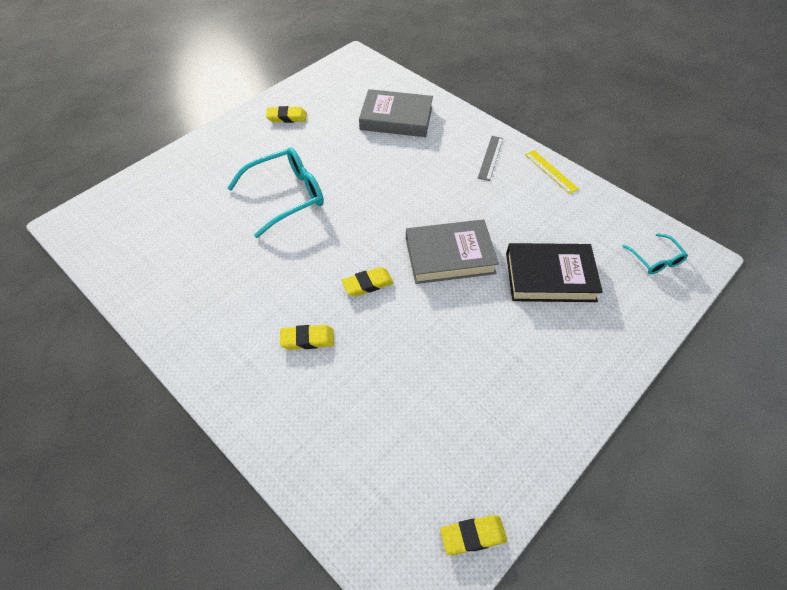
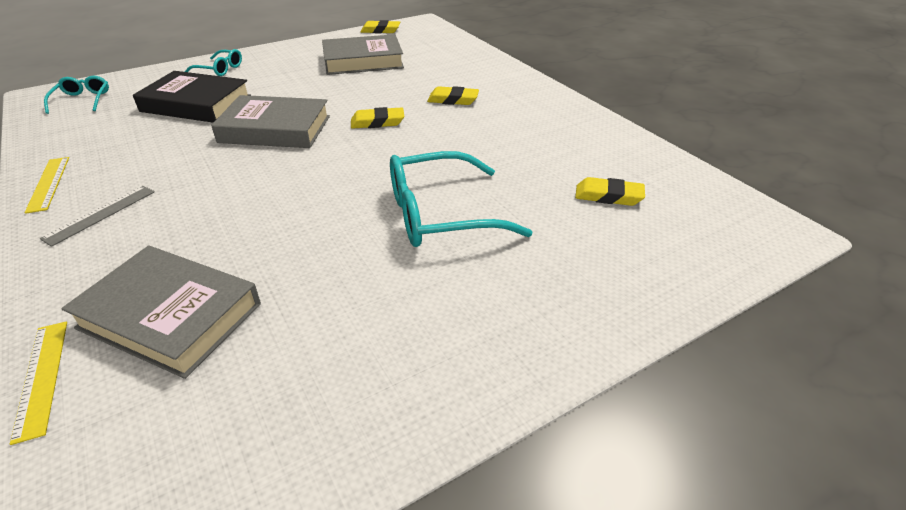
camera: 165 degrees left, 15 degrees down
(287, 117) = (394, 368): yellow eraser -> yellow eraser (608, 196)
(424, 91) = (41, 377): none -> yellow ruler
(443, 411) = (363, 61): none -> grey book
(593, 347) = (220, 69): none -> turquoise glasses

